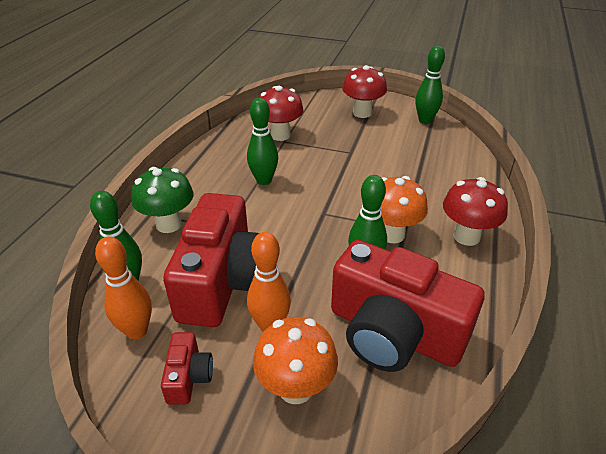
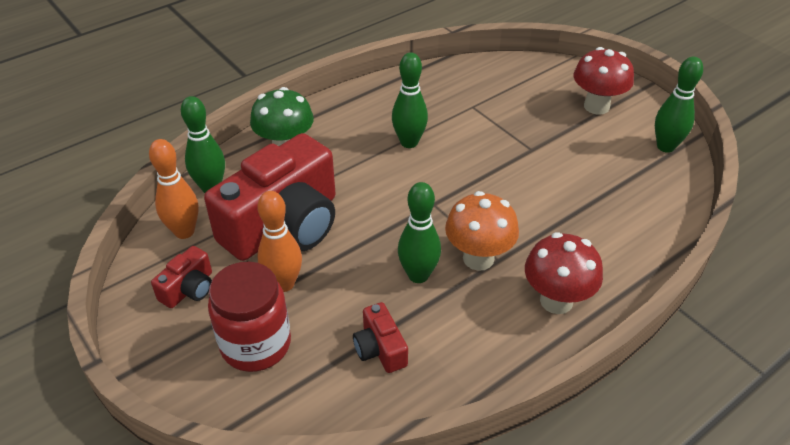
camera: 35 degrees right, 5 degrees up
(280, 135) = (475, 98): red mushroom -> none
(295, 388) = (256, 344): orange mushroom -> red jar
(393, 332) = (380, 348): red camera -> red camera, size x0.43

